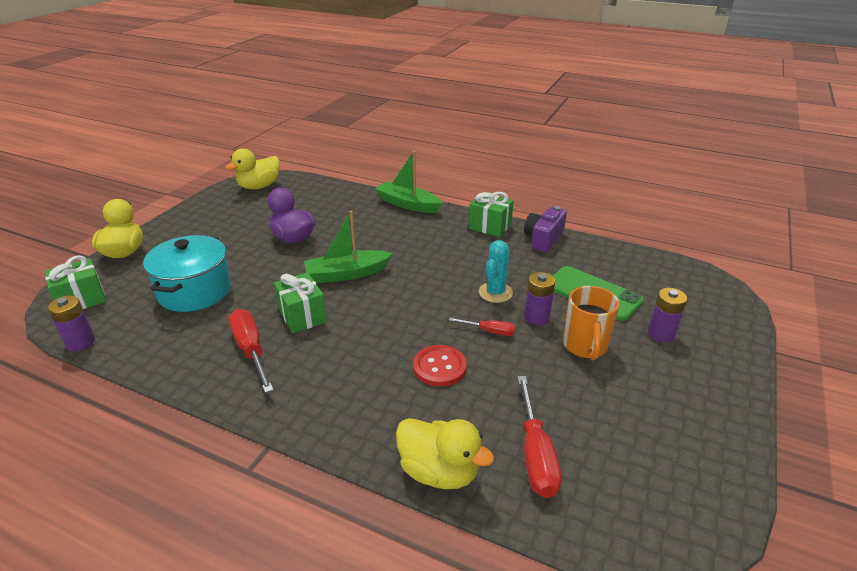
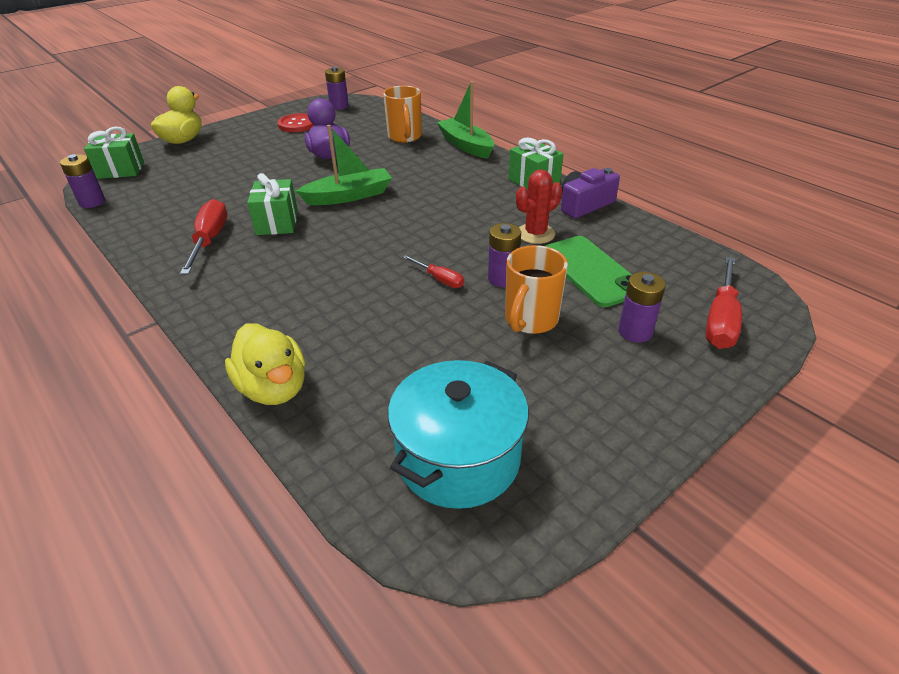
camera: 25 degrees right, 5 degrees up
(195, 291) = (208, 182): turquoise pot -> turquoise pot (458, 458)
(259, 186) = (339, 106): yellow duck -> purple battery
(347, 274) = (349, 196): green boat -> green boat turned 150 degrees clockwise
(348, 206) = (405, 137): none -> orange mug
(439, 367) = (359, 298): red button -> red button (297, 124)
(495, 292) = (480, 245): turquoise cactus -> none
(528, 272) = (535, 234): none -> red cactus
(535, 454) = (379, 404): red screwdriver -> red screwdriver (721, 320)

